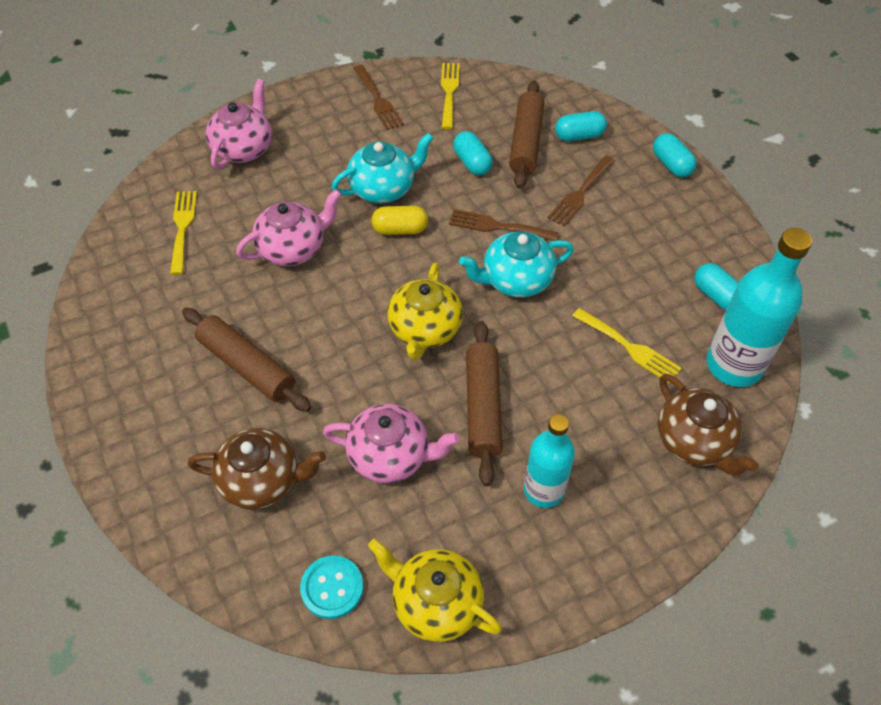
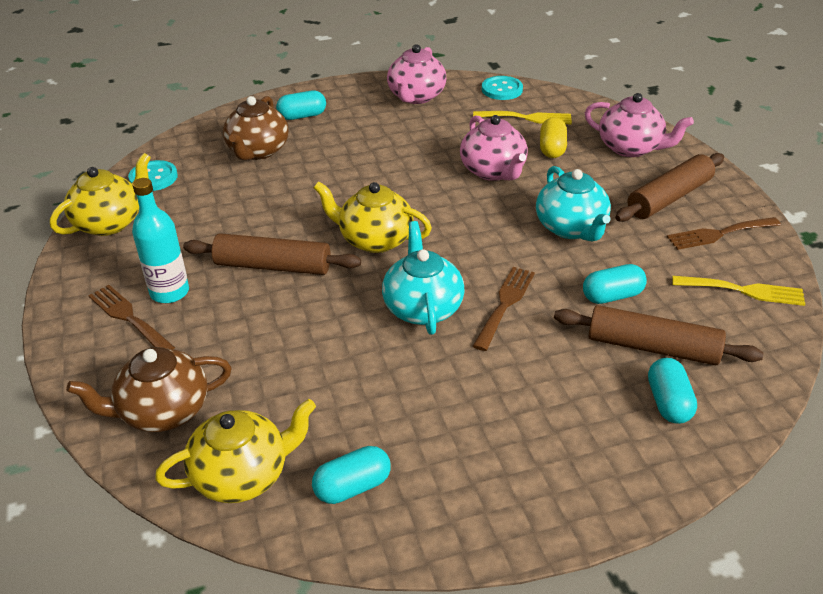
camera: 100 degrees right, 15 degrees down
(114, 253) = (502, 90): none -> turquoise button
(247, 366) = (366, 146): brown rolling pin -> brown rolling pin (669, 198)
(390, 456) = (248, 210): pink teapot -> pink teapot (416, 97)
(400, 229) = (509, 234): yellow capsule -> yellow capsule (552, 149)
(580, 193) = (554, 384): brown fork -> brown fork (128, 317)
(629, 347) = (303, 383): yellow fork -> none
(671, 165) = (610, 497): turquoise capsule -> turquoise capsule (302, 116)
(734, 365) = (243, 475): turquoise bottle -> yellow teapot

